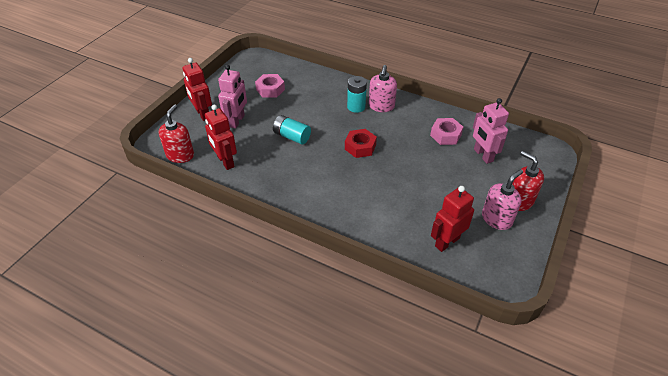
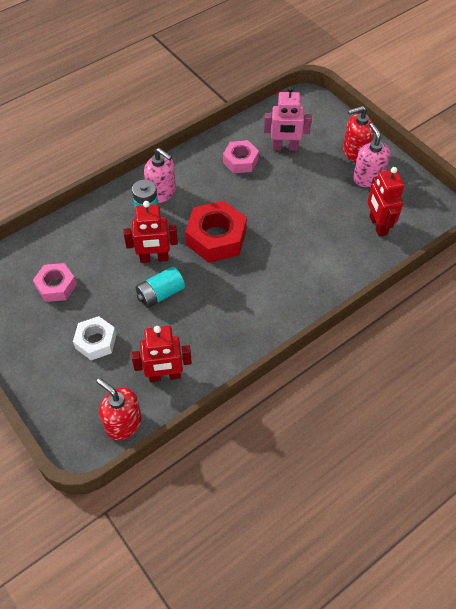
camera: 65 degrees left, 10 degrees up
(202, 114) = (56, 377): red robot -> red robot (154, 258)
(237, 121) = (96, 341): pink robot -> white nut
(360, 147) = (216, 238): red nut -> red nut, size x1.61

